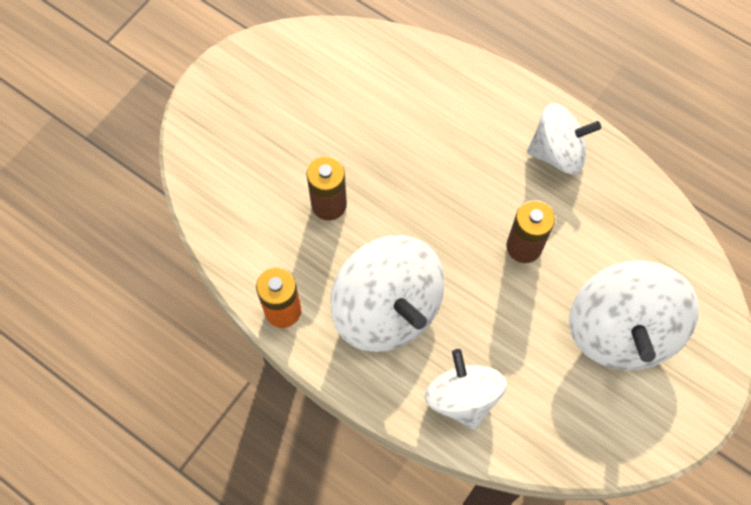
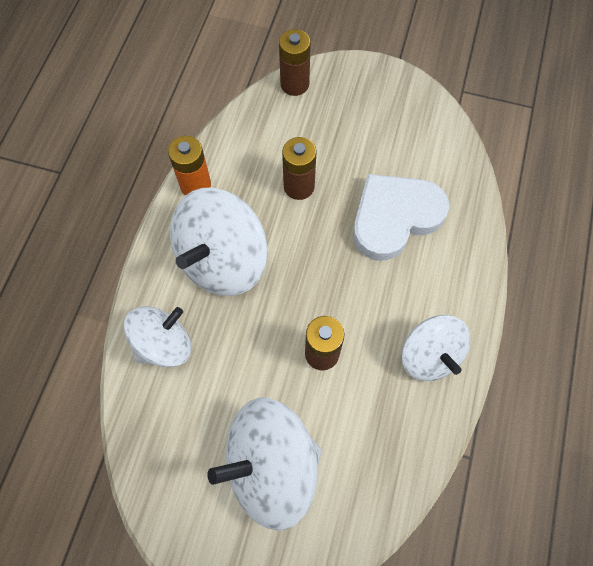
camera: 70 degrees right, 0 degrees up
(195, 164) = (294, 84): none -> brown battery
(402, 127) = (394, 217): none -> white heart

